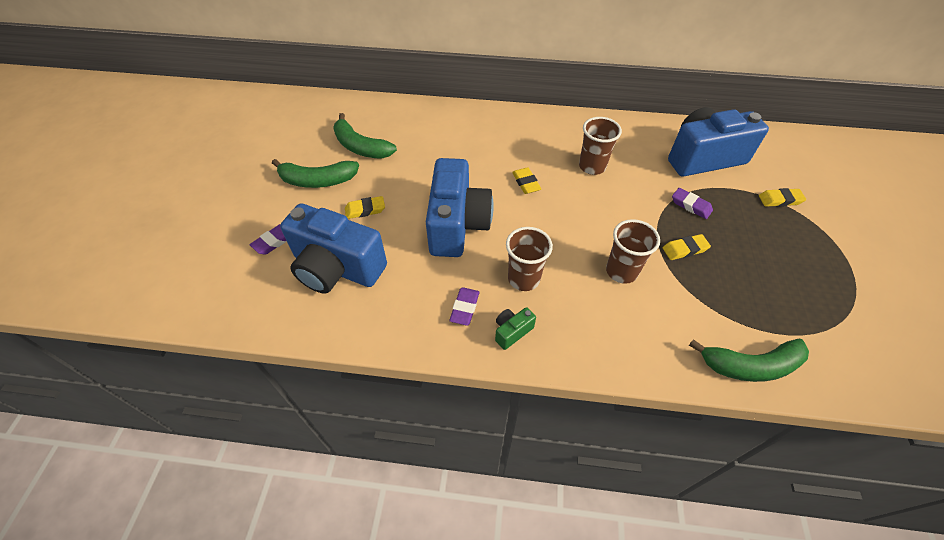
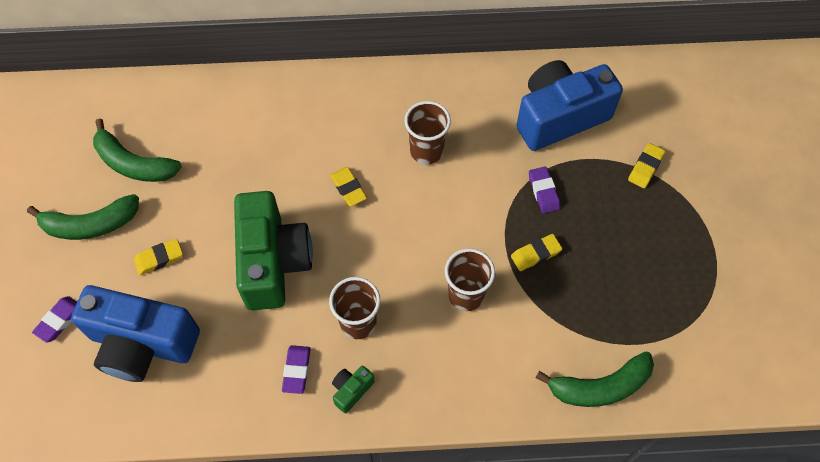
camera: 10 degrees left, 10 degrees up
(457, 225) = (273, 262): blue camera -> green camera
(690, 205) = (543, 191): purple eraser -> purple eraser turned 45 degrees clockwise
(780, 200) = (645, 167): yellow eraser -> yellow eraser turned 45 degrees counterclockwise

